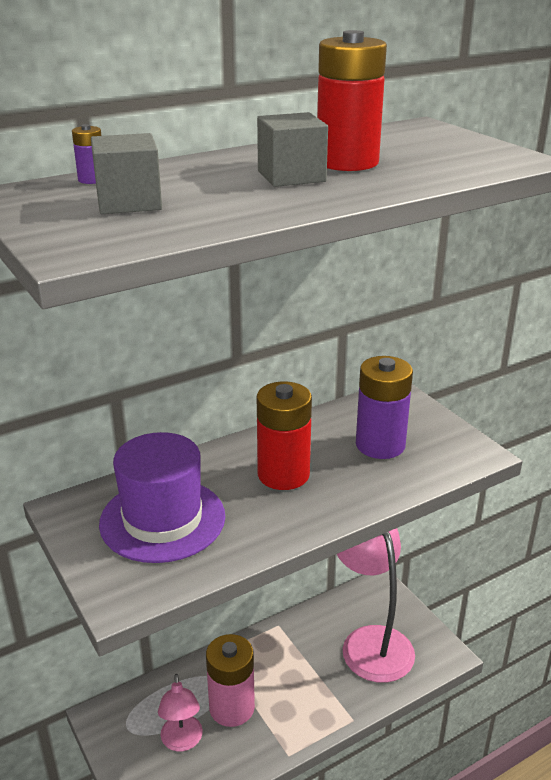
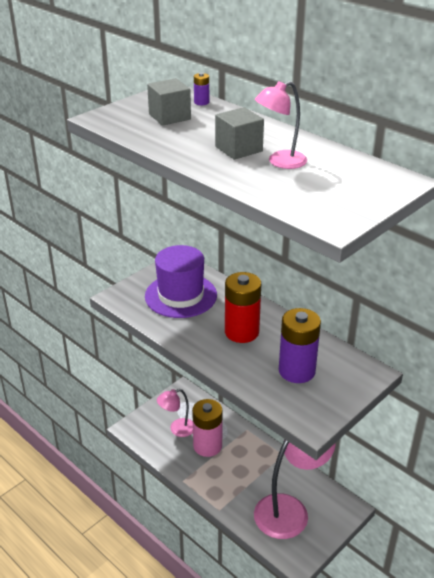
camera: 75 degrees right, 5 degrees up
(347, 162) = (280, 162): red battery -> pink lamp

